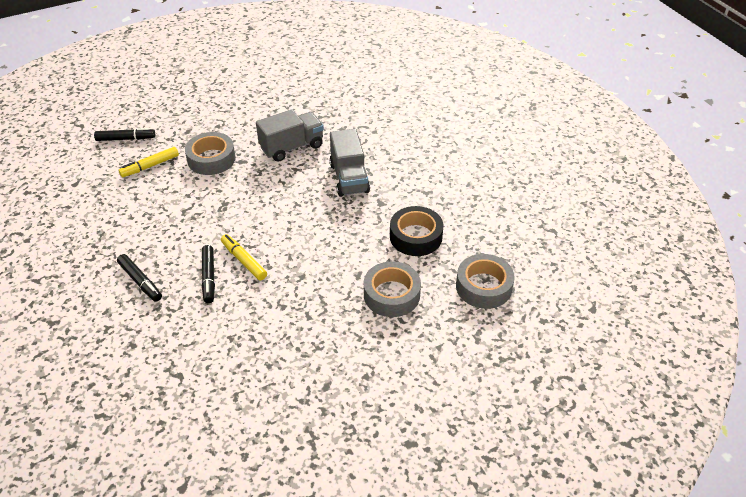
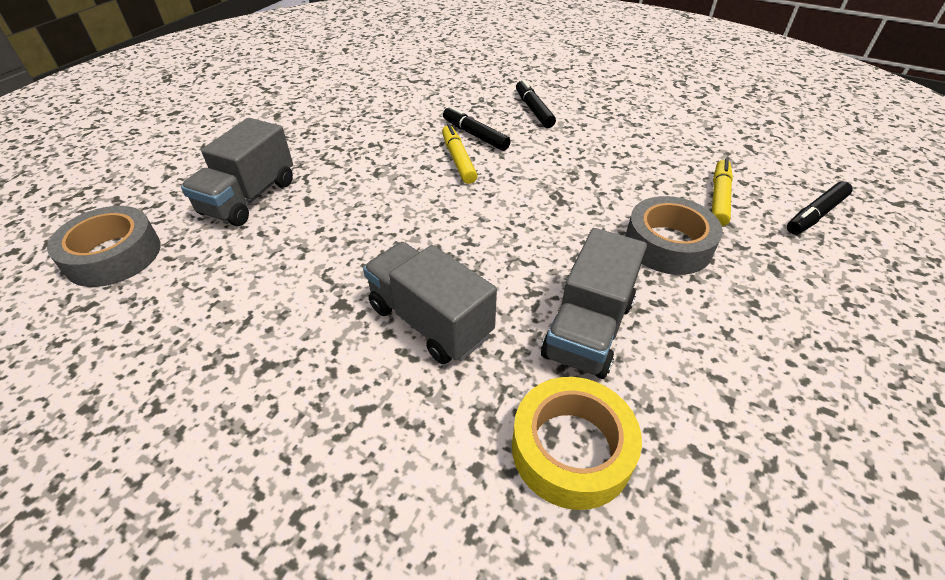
camera: 145 degrees right, 0 degrees up
(140, 281) = (533, 110): black marker -> black marker turned 60 degrees clockwise
(244, 261) = (458, 160): yellow marker -> yellow marker turned 120 degrees counterclockwise
(340, 122) = (571, 449): none -> yellow tape
(391, 295) = (249, 198): grey tape -> grey truck
(415, 237) = (249, 277): black tape -> none

